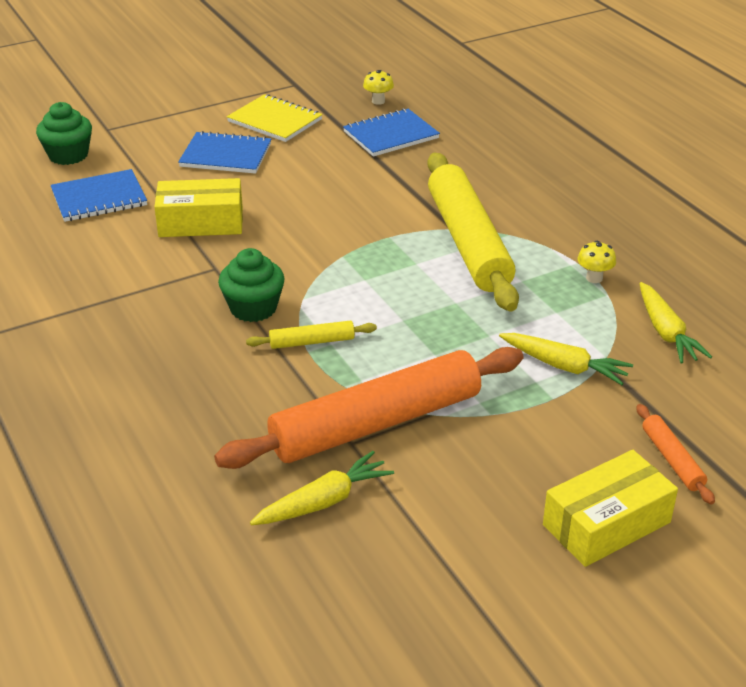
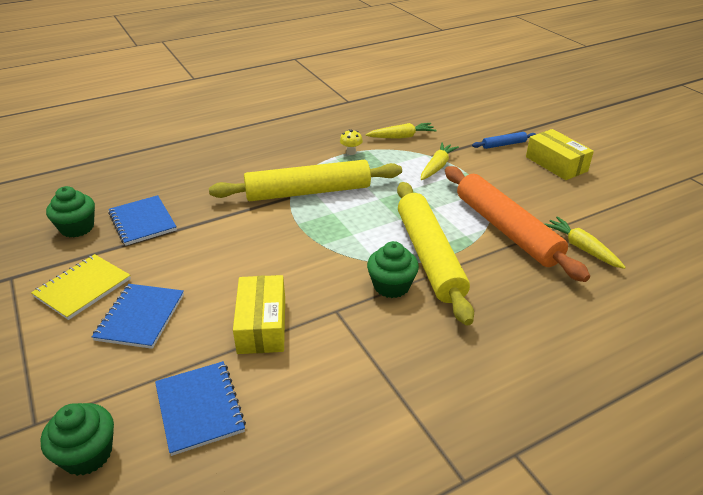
camera: 90 degrees left, 0 degrees up
(311, 342) = (429, 256): yellow rolling pin -> yellow rolling pin, size x2.39
(378, 101) = (77, 228): yellow mushroom -> green cupcake
(672, 459) = (503, 144): orange rolling pin -> blue rolling pin

